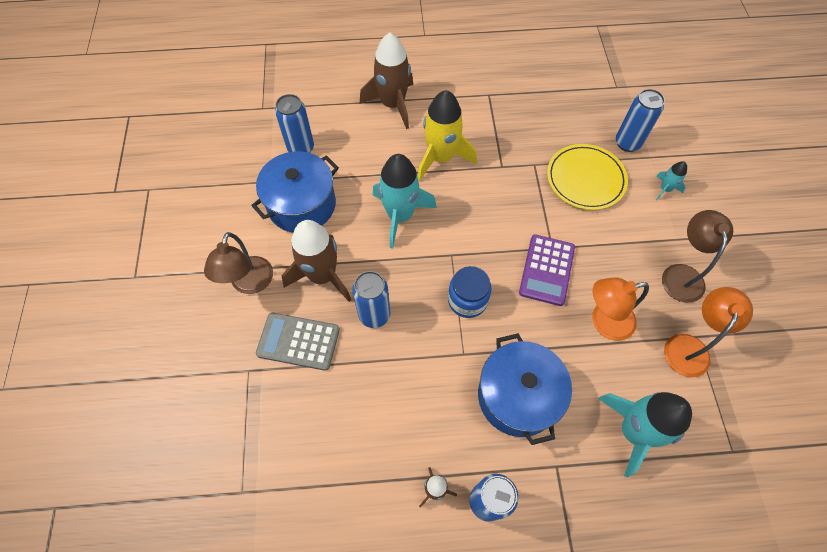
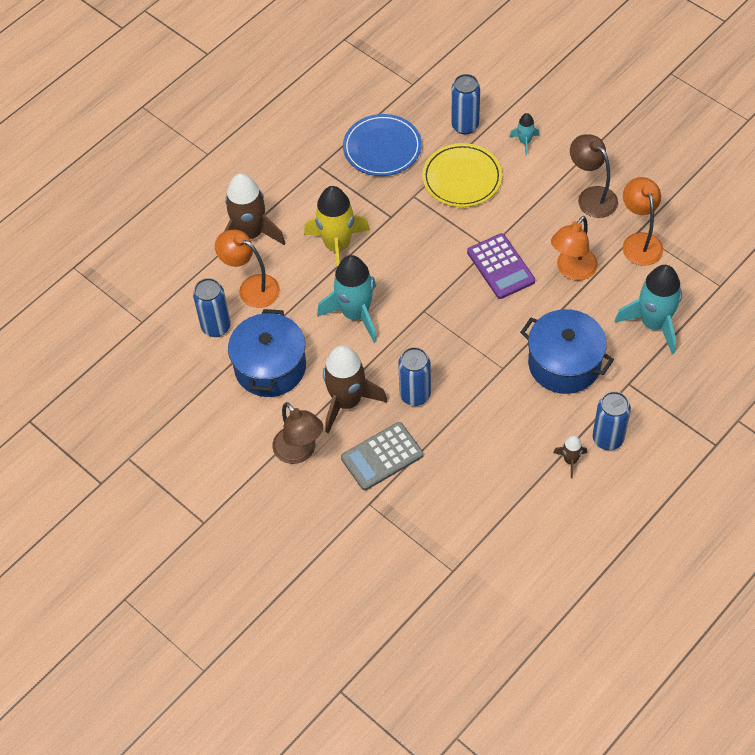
camera: 40 degrees left, 5 degrees down
(353, 140) = (251, 287): none -> orange lamp
(467, 300) = (468, 332): blue jar -> none
(547, 114) = (382, 148): none -> blue plate

